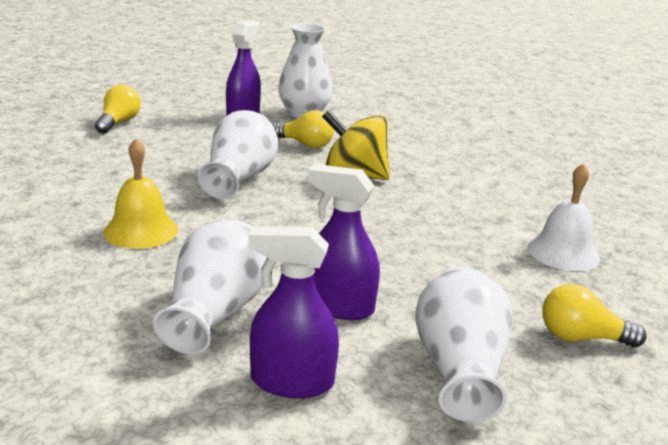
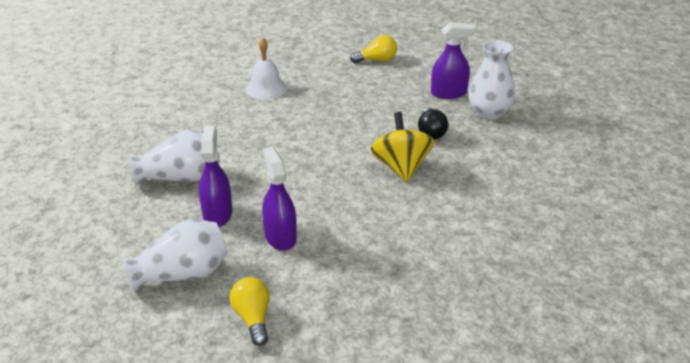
camera: 65 degrees right, 10 degrees up
(141, 230) = (245, 124): yellow bell -> none
(239, 178) = (345, 128): white vase -> none
(291, 382) = (135, 221): purple spray bottle -> purple spray bottle (280, 237)
(305, 144) = (431, 132): yellow light bulb -> black light bulb
(563, 252) = (372, 290): white bell -> white bell (266, 88)

